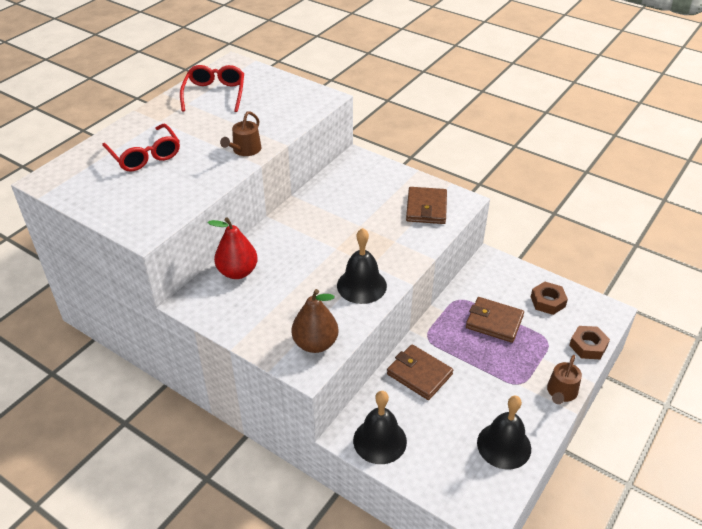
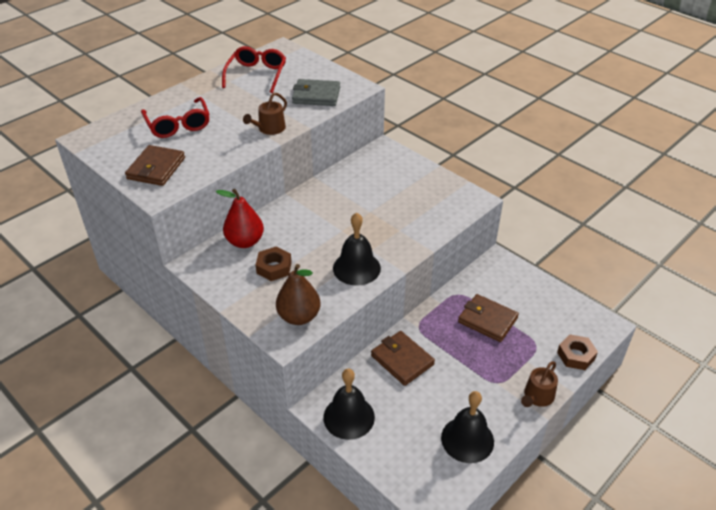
camera: 10 degrees right, 0 degrees up
(284, 110) = (316, 95): none -> grey wallet
(426, 208) = (438, 202): brown wallet -> brown wallet (156, 168)
(547, 301) = (546, 307): brown nut -> brown nut (274, 267)

